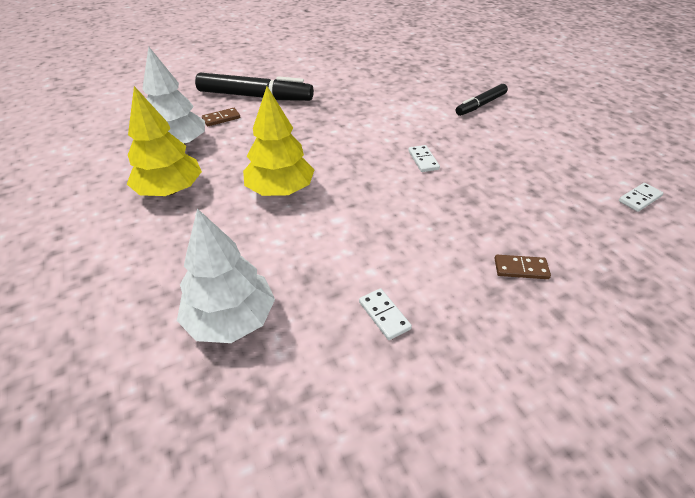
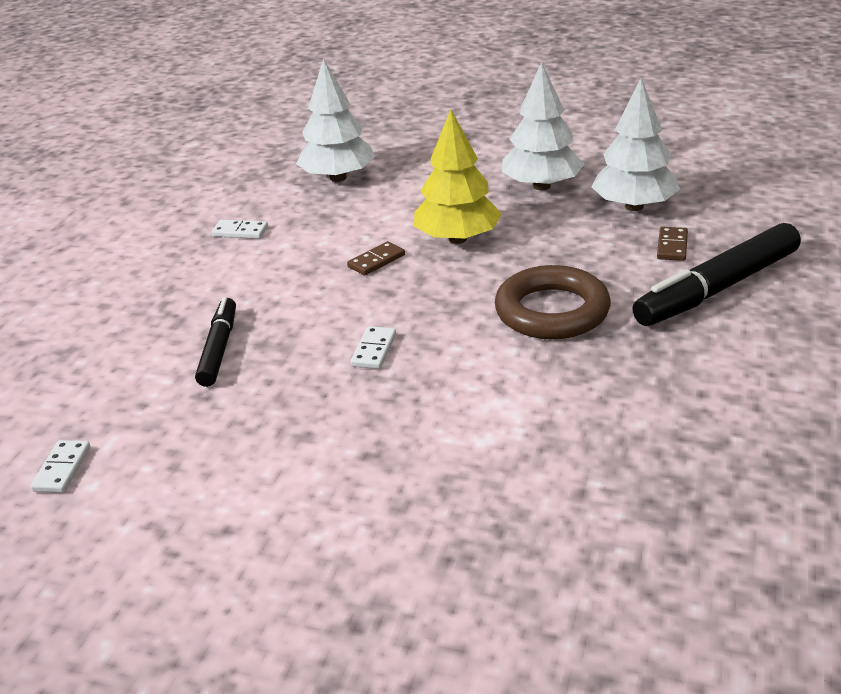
camera: 135 degrees right, 10 degrees down
(170, 190) = (541, 186): yellow tree -> white tree
(324, 127) = (552, 311): none -> brown ring
(423, 160) = (374, 350): white domino -> white domino turned 75 degrees clockwise
(480, 105) = (421, 497): black marker -> black marker (219, 349)
(521, 269) = (159, 314): brown domino -> brown domino (376, 261)

